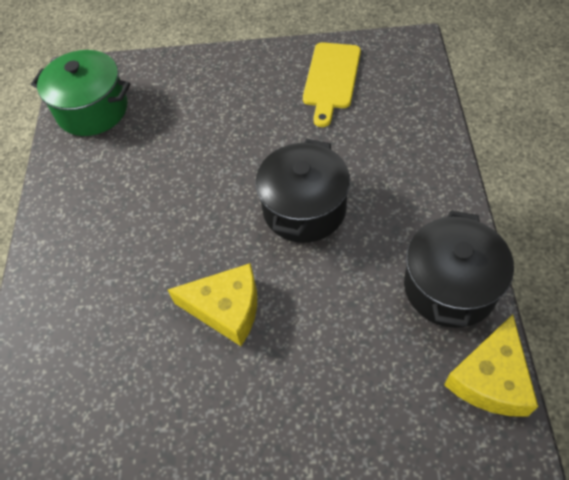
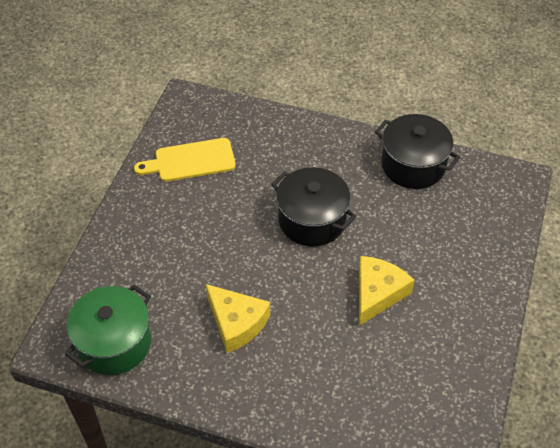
camera: 75 degrees left, 5 degrees down
(331, 79) = (191, 161): yellow cutting board -> yellow cutting board turned 135 degrees clockwise
(490, 378) = (482, 171): yellow cheese -> yellow cheese (236, 323)

